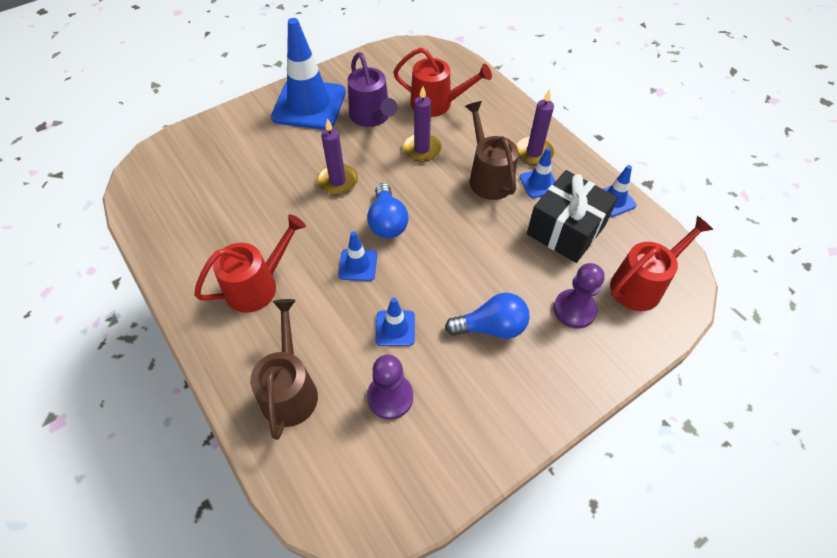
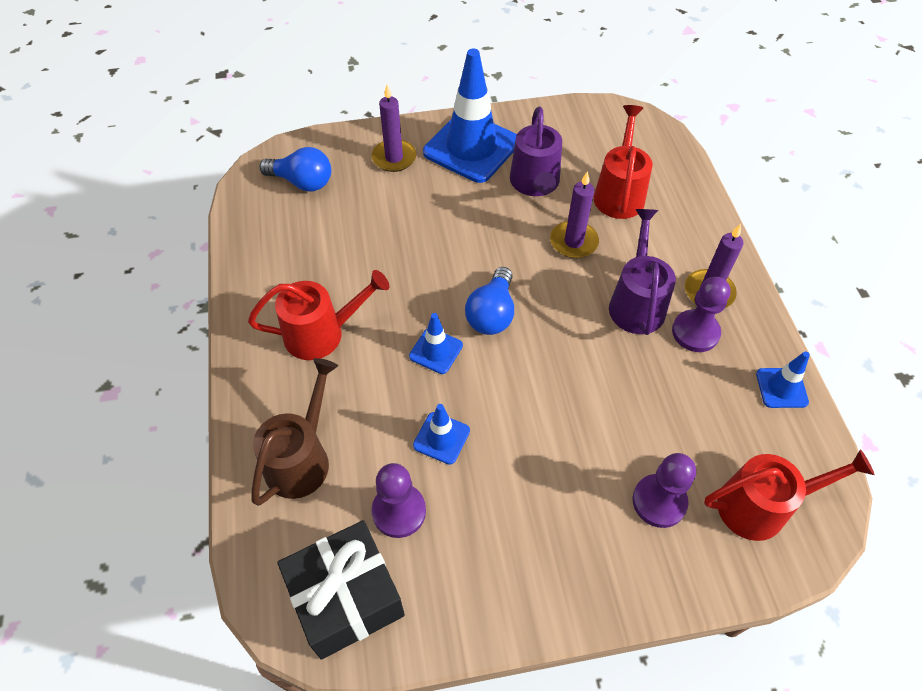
camera: 25 degrees right, 0 degrees up
(337, 181) = (460, 247): purple candle -> purple candle (394, 158)
(437, 104) = (619, 193): red watering can -> red watering can turned 120 degrees counterclockwise
(488, 177) = (636, 302): brown watering can -> purple watering can
(491, 327) = (549, 481): blue light bulb -> blue light bulb (302, 182)
(539, 183) = (695, 332): blue traffic cone -> purple pawn
(566, 229) = (699, 401): black gift -> black gift (346, 598)

